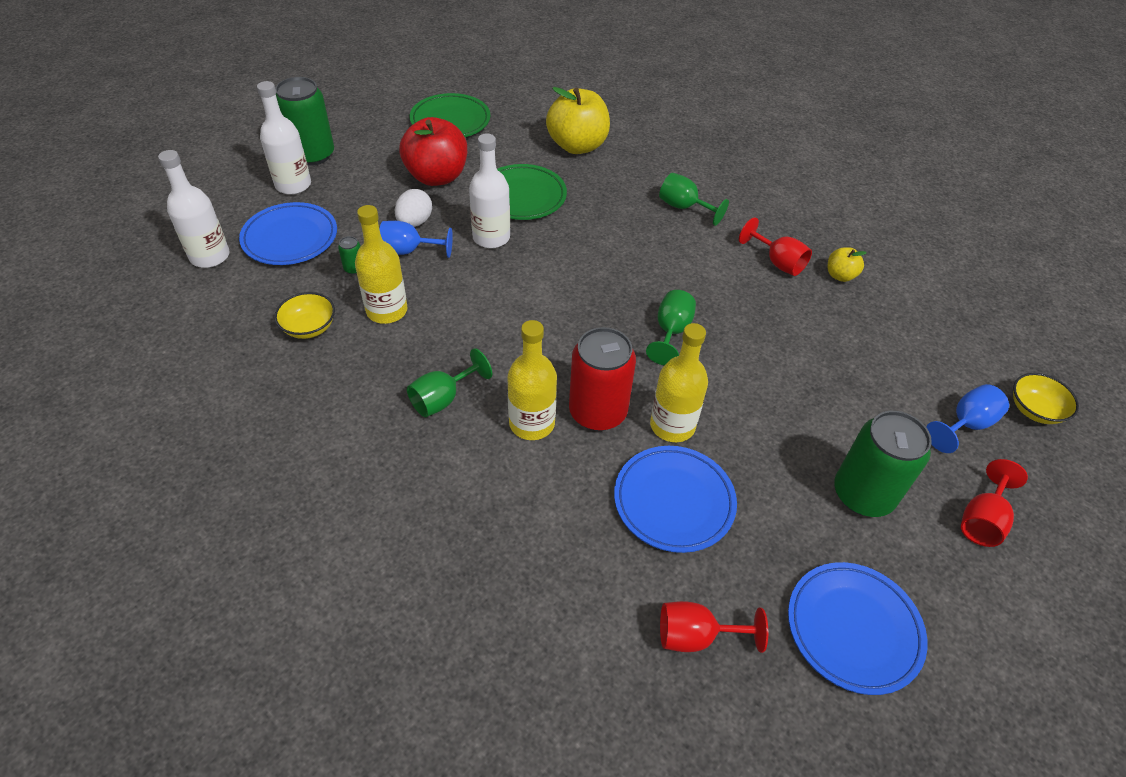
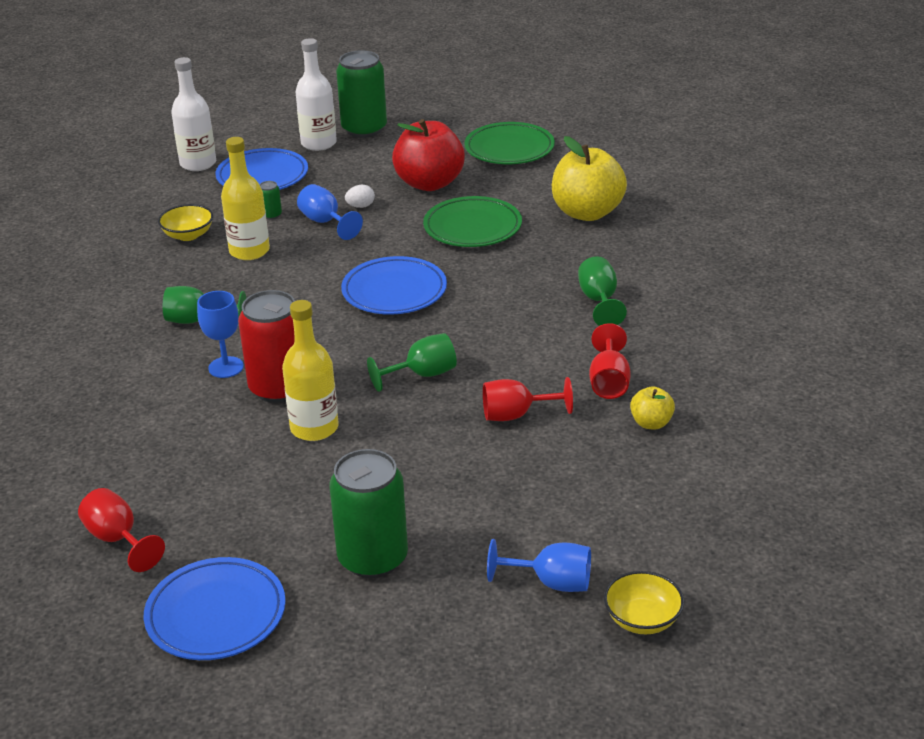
camera: 50 degrees right, 15 degrees down
(414, 222) = (360, 206): white egg -> white egg, size x0.64
(491, 237) = (398, 243): white bottle -> none
(532, 423) = (226, 367): yellow bottle -> blue goblet
(673, 501) = (234, 467): blue plate -> blue plate (394, 291)
(982, 520) = (436, 640): red goblet -> red goblet (516, 415)

